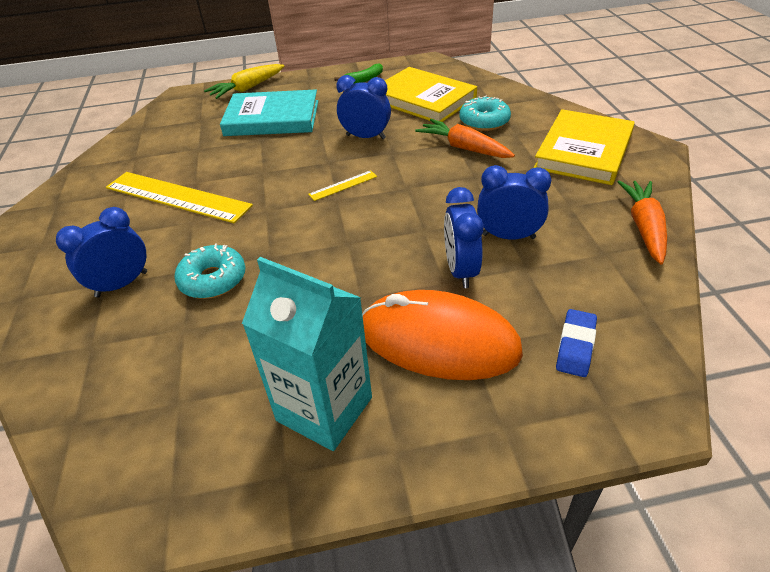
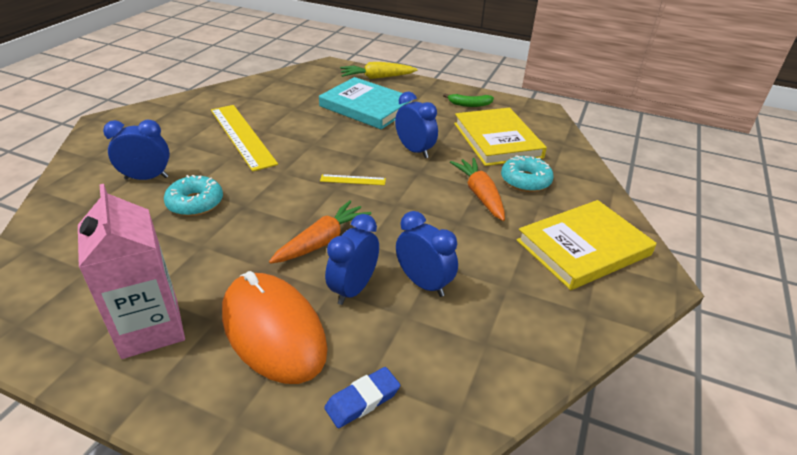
camera: 30 degrees right, 5 degrees down
(324, 409) = (150, 328): turquoise carton -> pink carton
(644, 227) = (551, 342): orange carrot -> orange carrot (322, 241)

